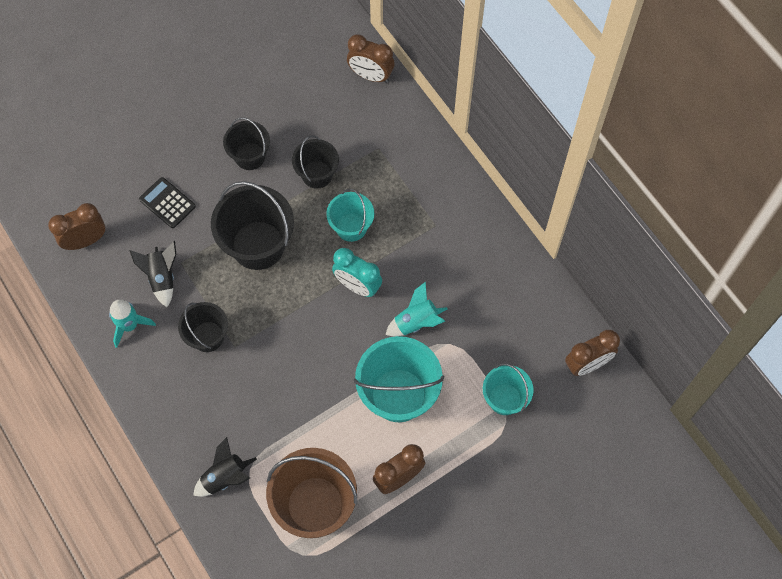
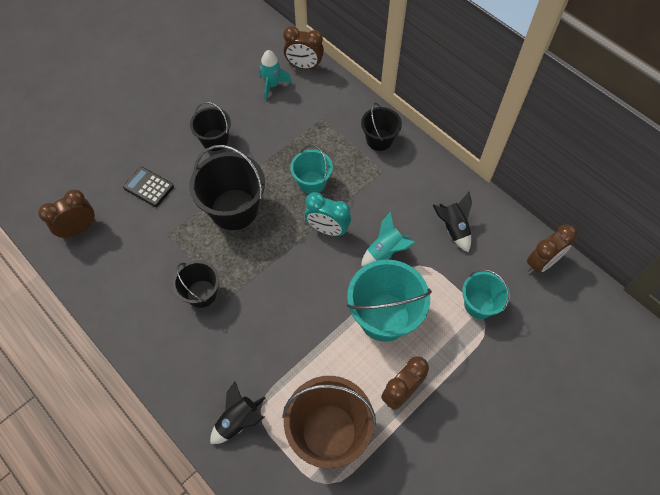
camera: 10 degrees left, 5 degrees down
(129, 325) = (128, 295): turquoise rocket -> turquoise rocket (272, 85)
(162, 278) = (152, 249): black rocket -> black rocket (453, 229)
(317, 174) = (274, 146): black bucket -> black bucket (379, 140)

